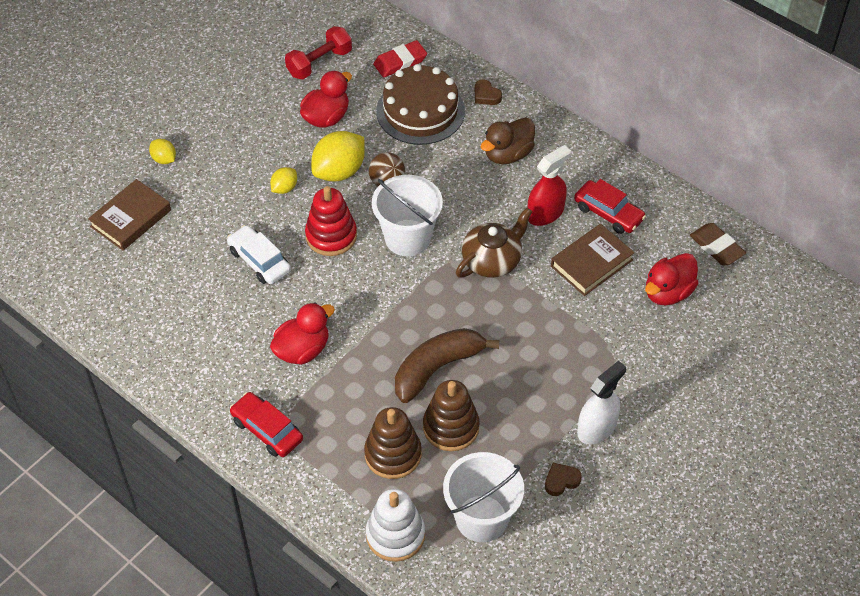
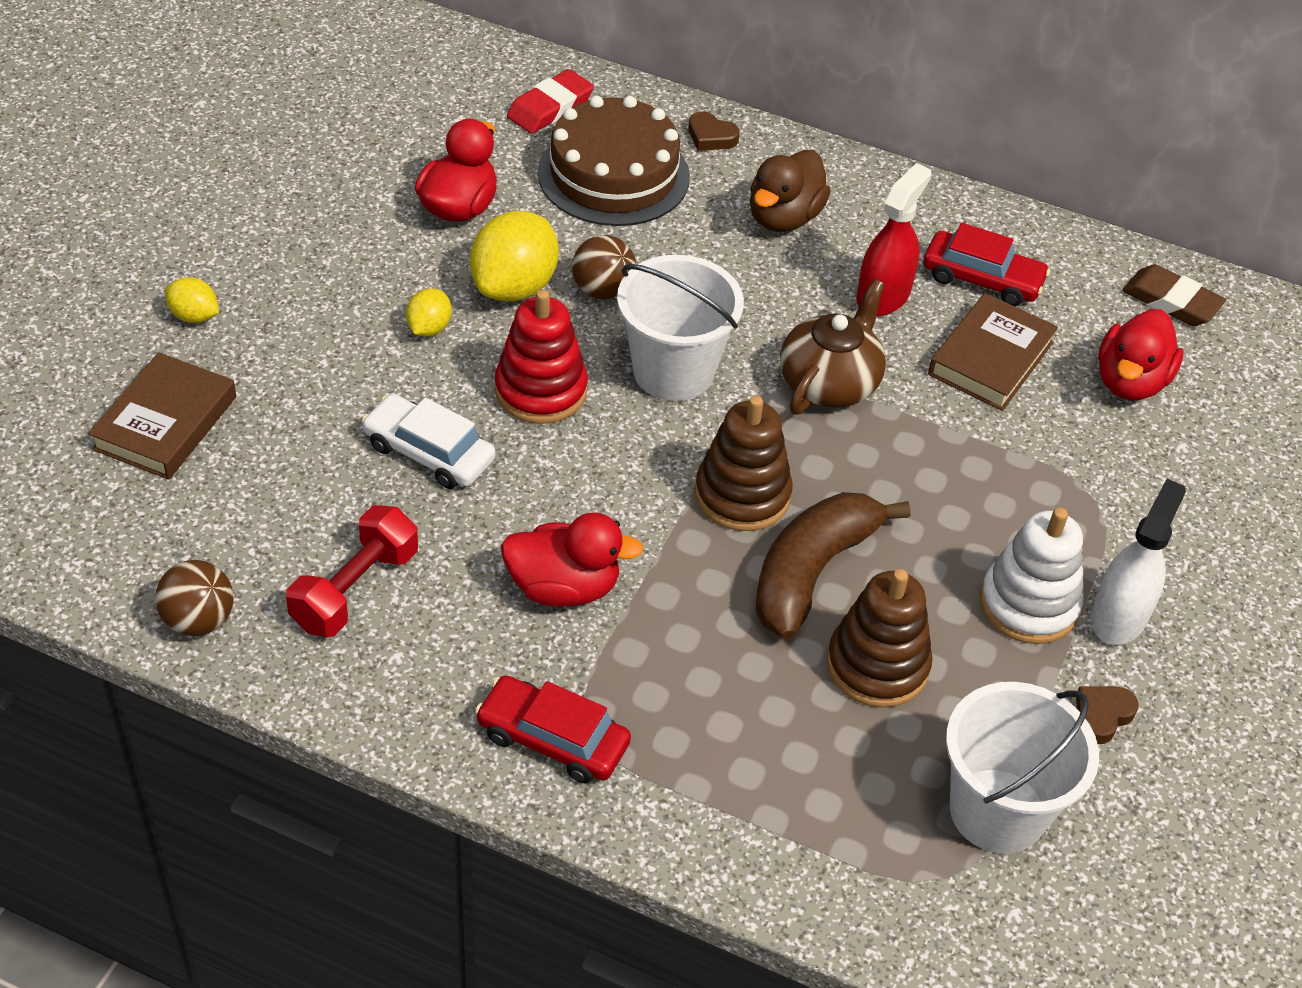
camera: 20 degrees left, 5 degrees down
(114, 330) = (199, 620): none -> brown ball
(302, 350) = (564, 587): red duck -> red duck turned 60 degrees clockwise
(319, 63) = (415, 127): red dumbbell -> red dumbbell (355, 589)
(393, 454) = (796, 733): brown stacking toy -> brown stacking toy (742, 495)
(395, 535) = (860, 875): white stacking toy -> white stacking toy (1028, 604)

